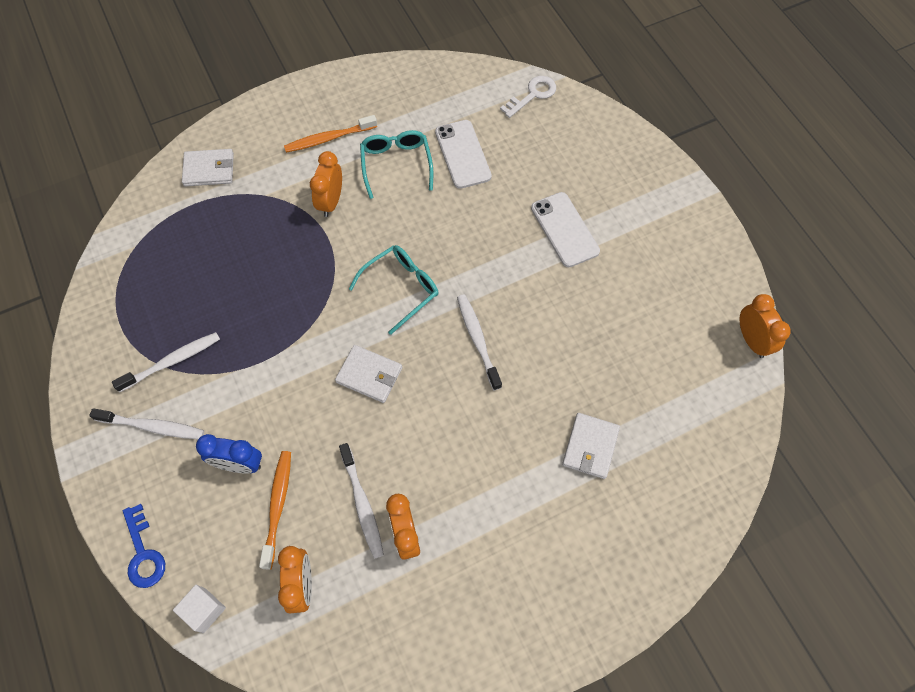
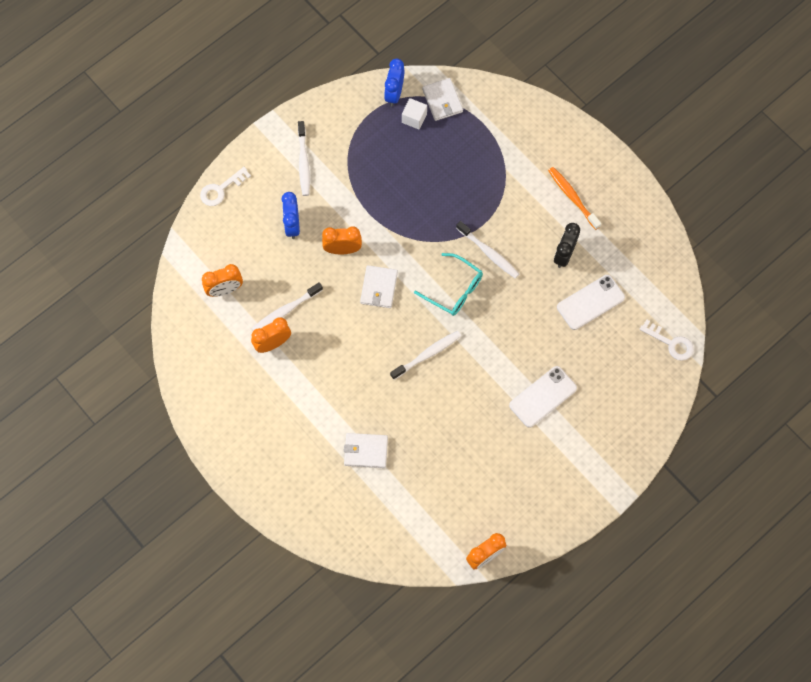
camera: 75 degrees right, 5 degrees up
(107, 290) = (394, 94): none -> blue clock
(143, 553) = (221, 189): blue key -> white key
(172, 361) = (353, 156): white toothbrush -> white toothbrush (489, 253)
(204, 610) = (196, 238): white cube -> white cube (414, 118)
(209, 169) = (515, 122): white wallet -> white wallet (442, 101)
(277, 506) = (271, 258): orange toothbrush -> none
(331, 202) = (514, 217): orange clock -> orange clock (342, 249)
(396, 164) = (564, 255): turquoise glasses -> black clock

